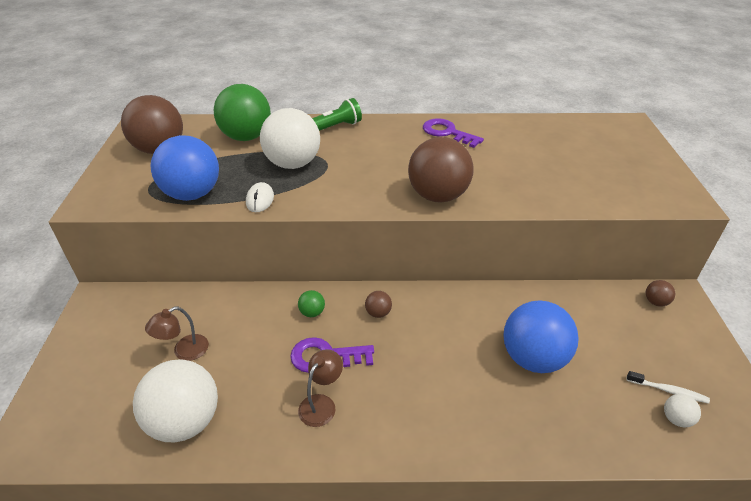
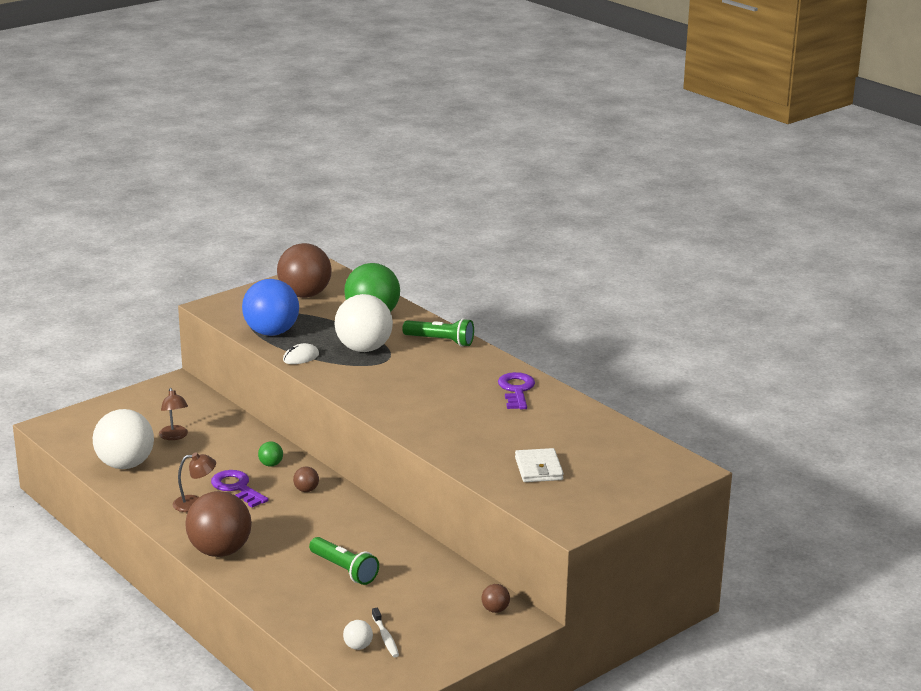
camera: 50 degrees right, 15 degrees down
(184, 351) = (174, 436): brown lamp -> brown lamp turned 120 degrees counterclockwise
(438, 196) = (407, 419): brown ball -> brown ball (220, 551)
(533, 358) = (344, 570): blue ball -> green flashlight
(582, 175) = (538, 469): none -> white wallet

